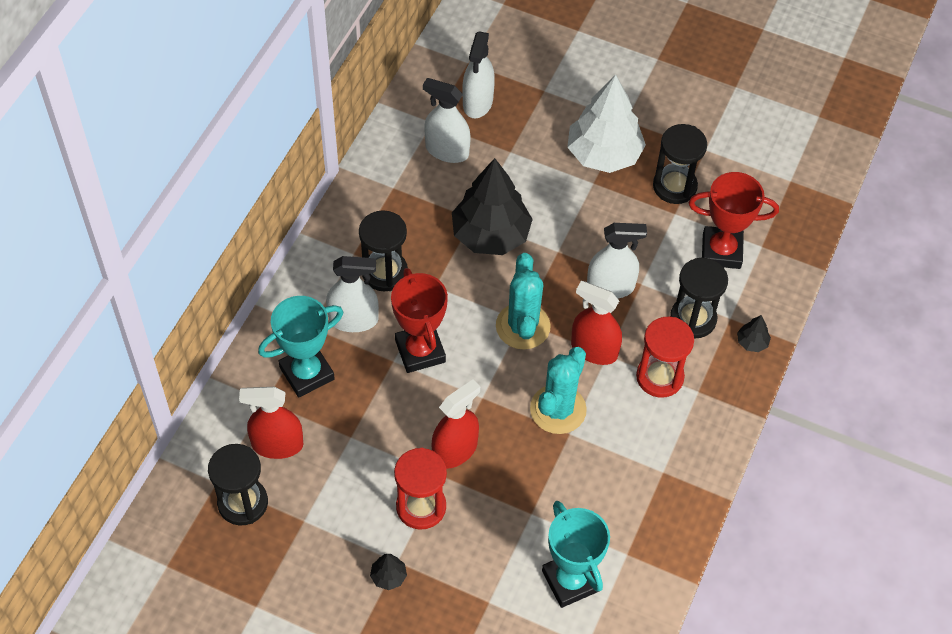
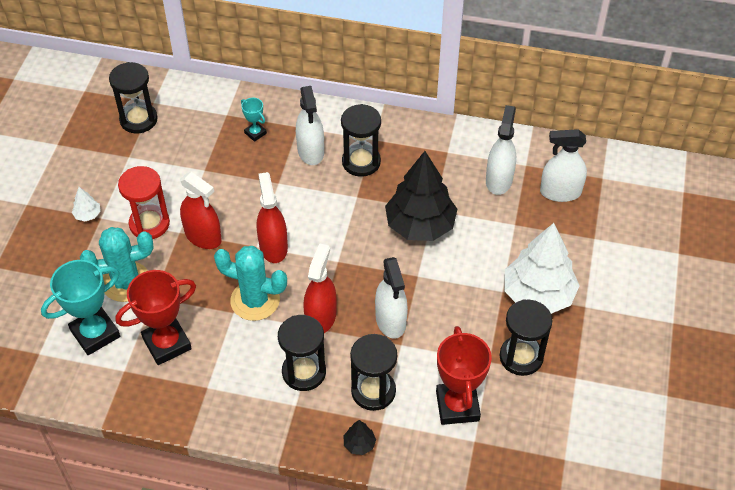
camera: 80 degrees right, 5 degrees down
(277, 445) = (190, 129): red spray bottle -> red spray bottle (273, 247)
(307, 373) = (255, 133): turquoise trophy -> turquoise trophy, size x0.49
(388, 576) = (87, 215): black tree -> white tree
(420, 351) = (291, 198): red trophy -> red trophy (167, 344)
(523, 326) = (332, 263): turquoise cactus -> turquoise cactus (126, 282)
(659, 377) = (304, 372): red hourglass -> black hourglass

